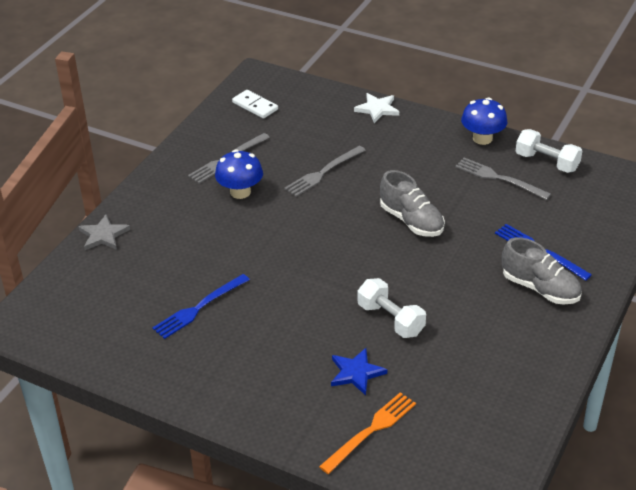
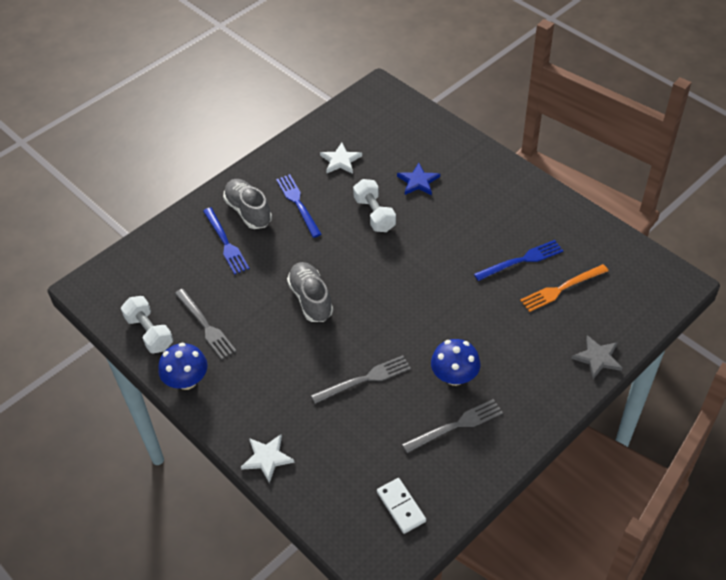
camera: 160 degrees left, 10 degrees up
(371, 431) = (425, 143): orange fork -> orange fork (561, 289)
(471, 377) = (340, 160): none -> white star
(489, 311) = (298, 203): none -> blue fork

